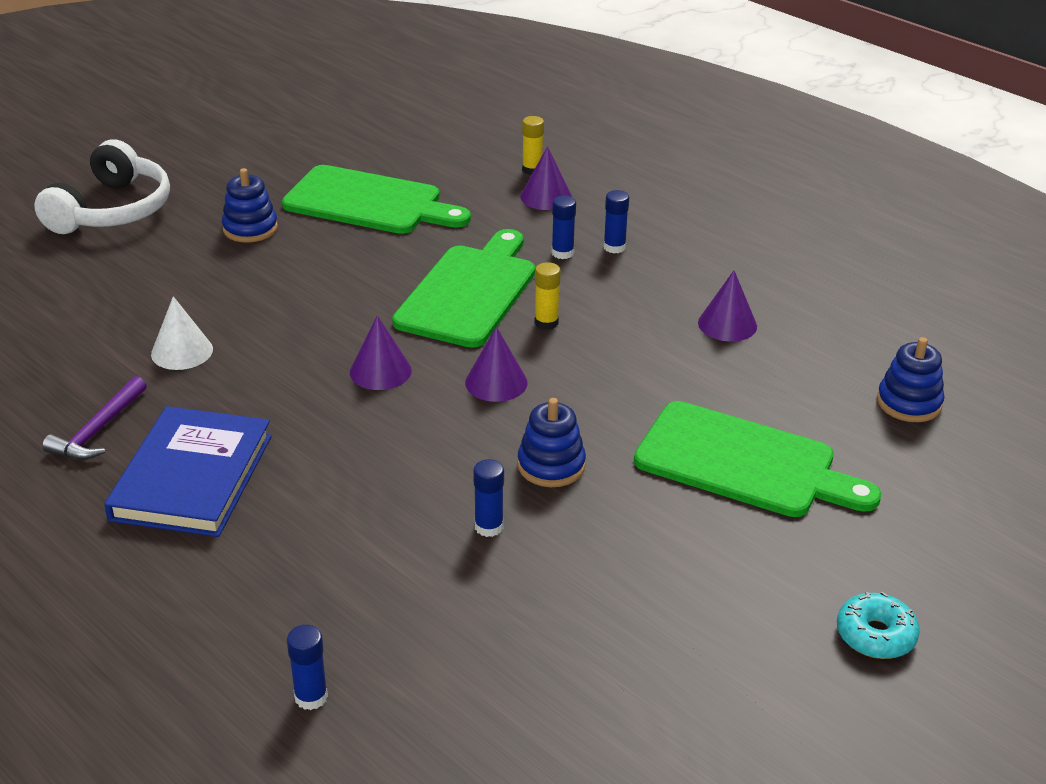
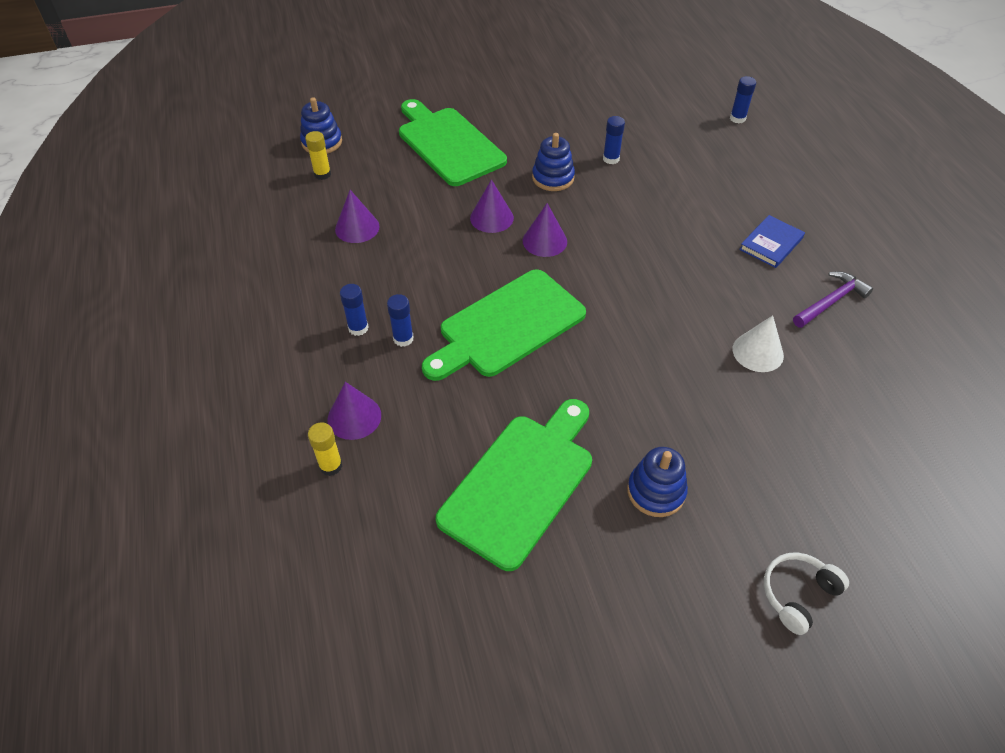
camera: 150 degrees left, 15 degrees up
(112, 210) = (797, 594): white headphones -> white headphones, size x0.53
(192, 477) = (771, 244): blue book -> blue book, size x0.54
(369, 202) = (521, 483): green cutting board -> green cutting board turned 75 degrees clockwise
(380, 371) = (616, 278): purple cone -> purple cone (491, 218)
(546, 323) = (474, 275): yellow glue stick -> yellow glue stick (322, 174)
(875, 635) = (474, 63): turquoise donut -> none

